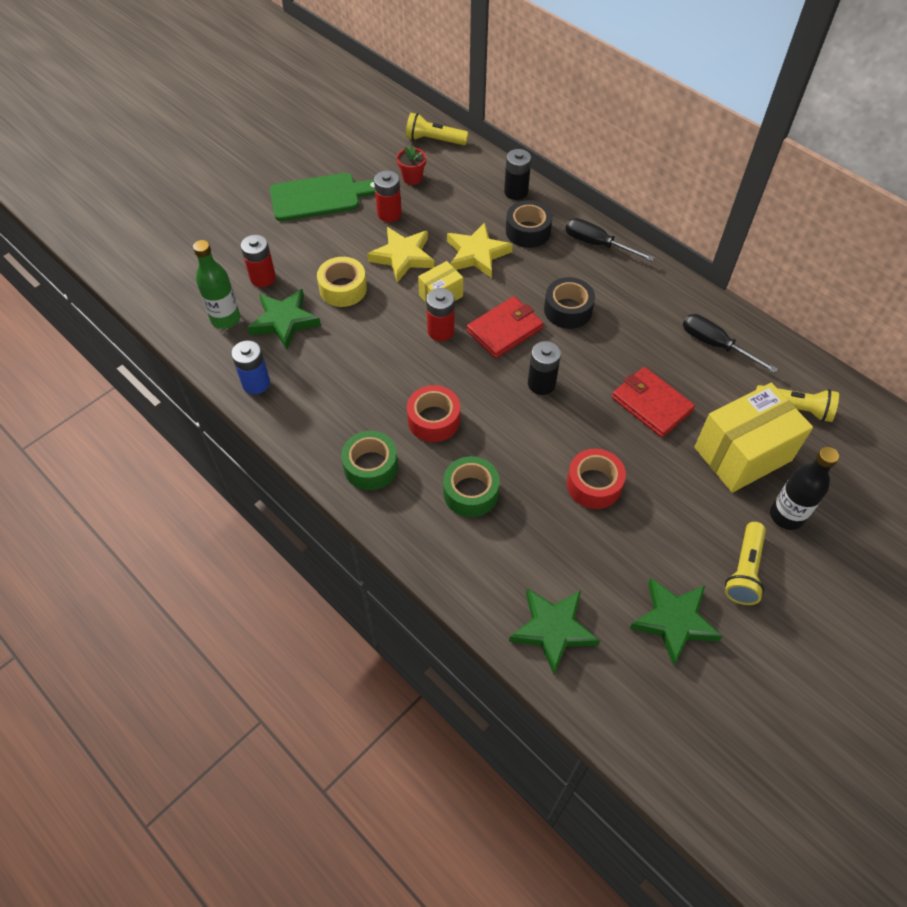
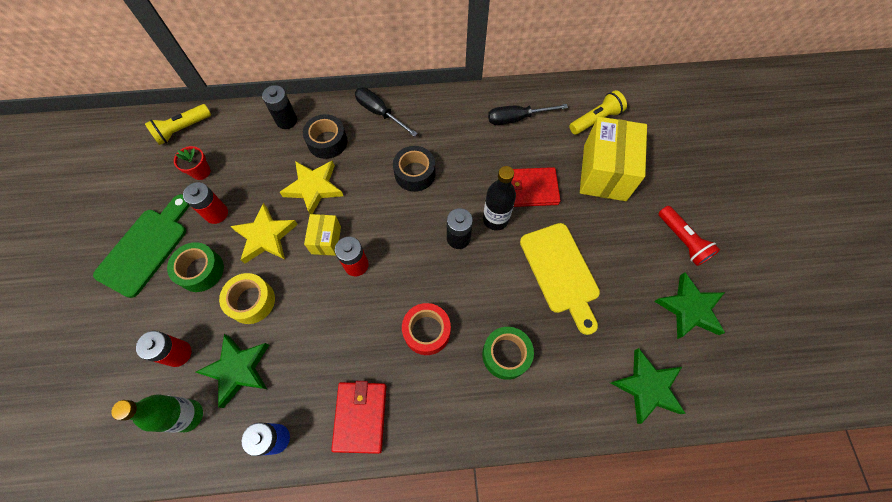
camera: 50 degrees left, 10 degrees up
(371, 466) = (428, 408): green tape -> green tape (201, 270)
(505, 330) = (394, 224): red wallet -> red wallet (360, 416)
(594, 484) = (561, 272): red tape -> yellow cutting board
(597, 244) = (379, 113): black screwdriver -> black screwdriver turned 60 degrees clockwise
(744, 570) = (682, 240): yellow flashlight -> red flashlight
(786, 516) = (662, 187): black bottle -> black bottle (495, 219)

